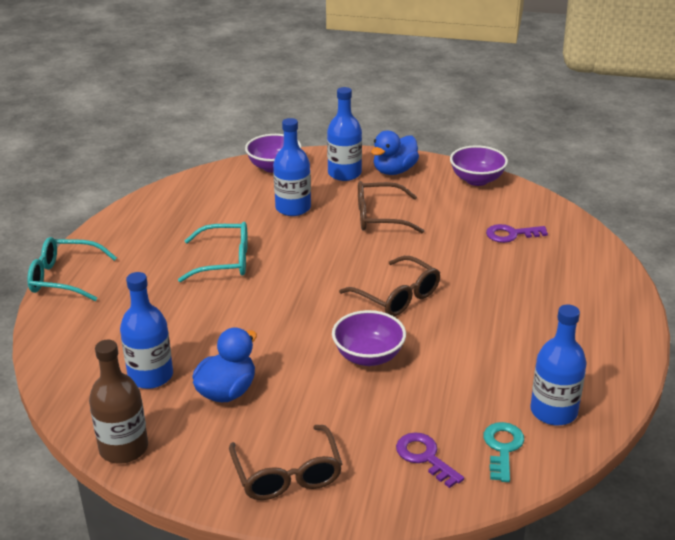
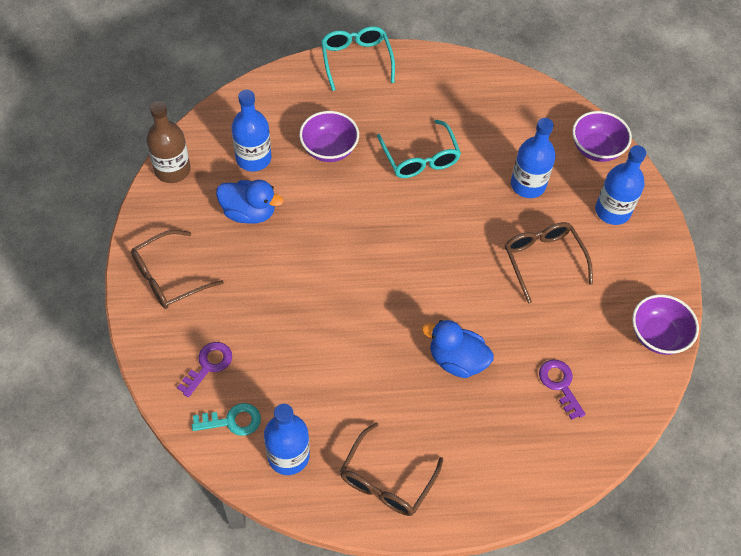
camera: 70 degrees right, 25 degrees up
(368, 356) = (321, 299): purple bowl -> purple bowl (329, 149)
(394, 171) = (639, 254): blue duck -> blue duck (456, 360)
(397, 296) = (414, 303): brown glasses -> brown glasses (386, 480)

